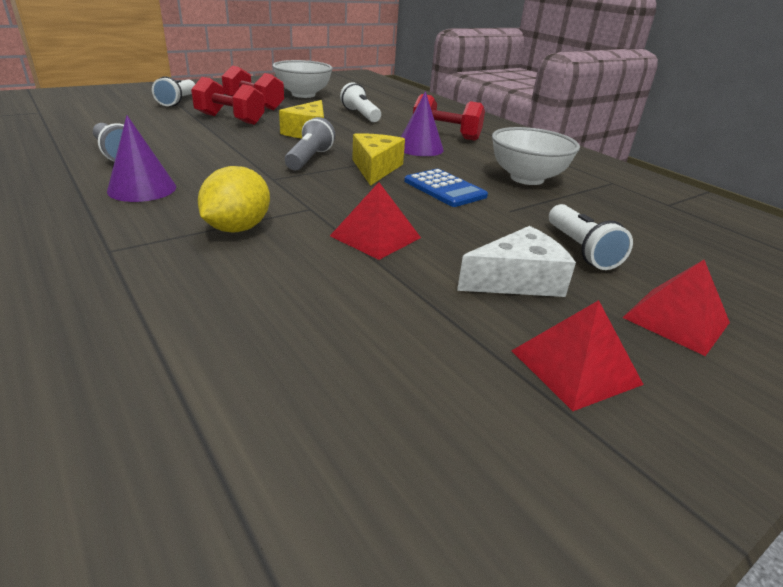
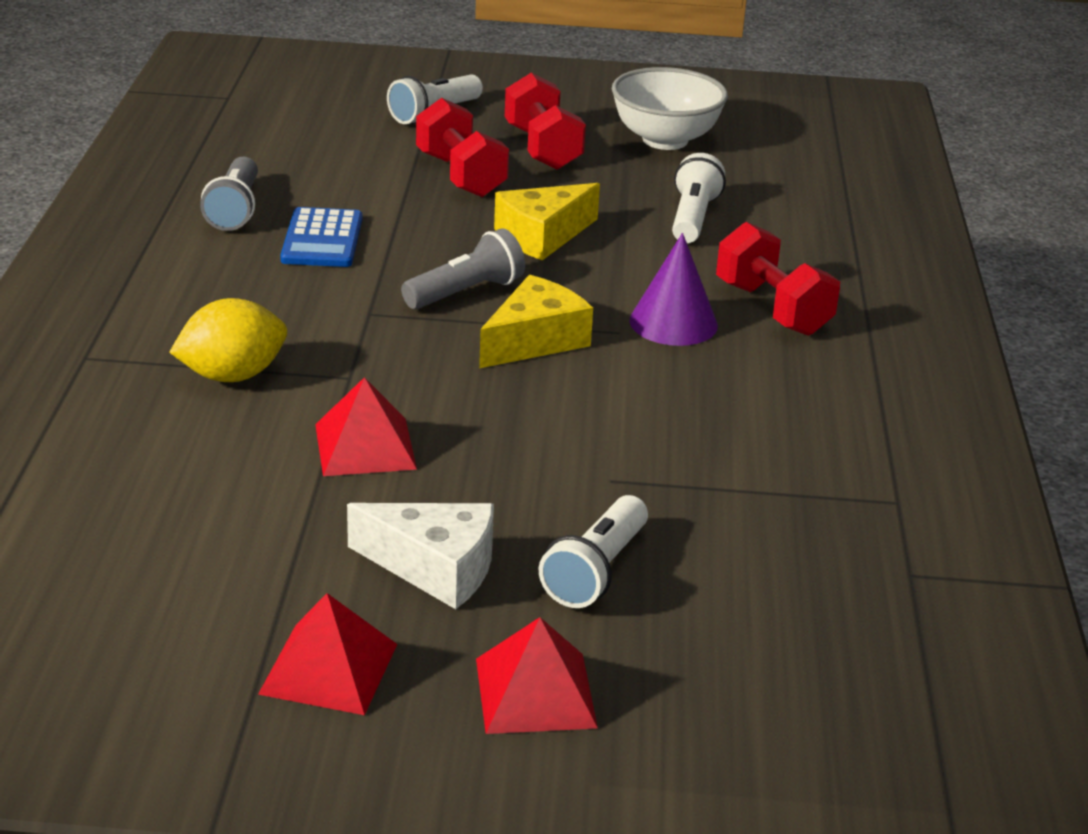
camera: 40 degrees right, 0 degrees up
(142, 189) = (202, 280): purple cone -> none
(445, 189) = (577, 411): blue calculator -> blue calculator (322, 239)
(526, 178) = (748, 440): white bowl -> none

